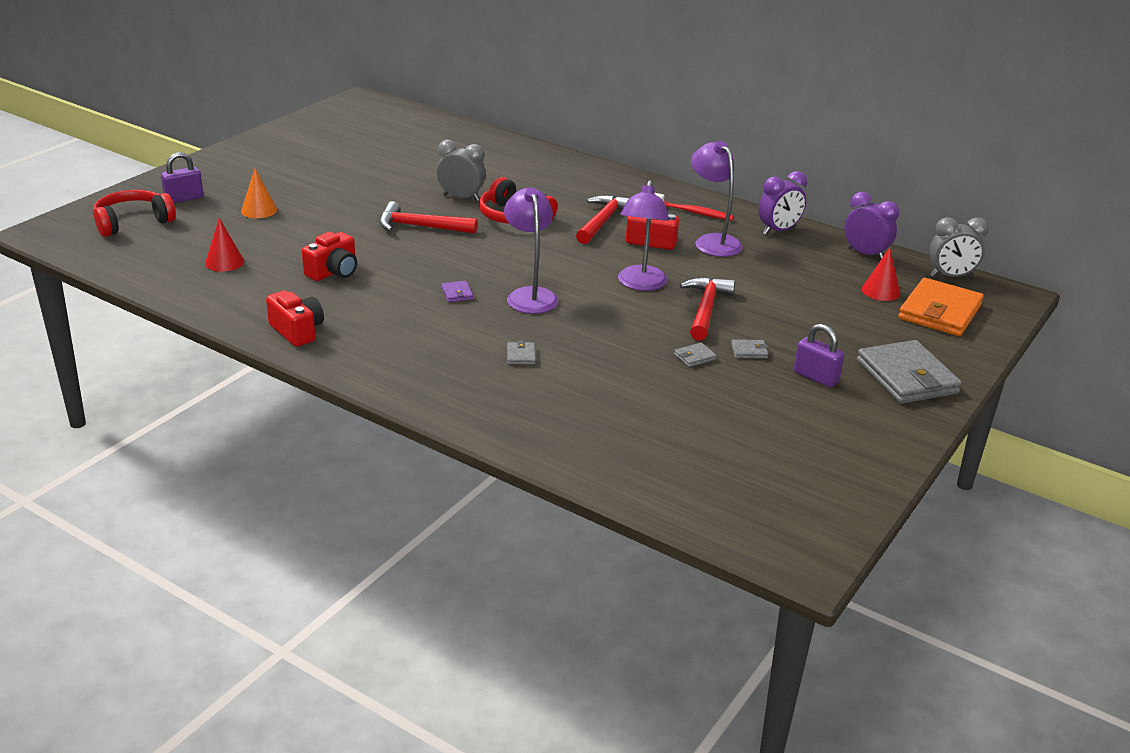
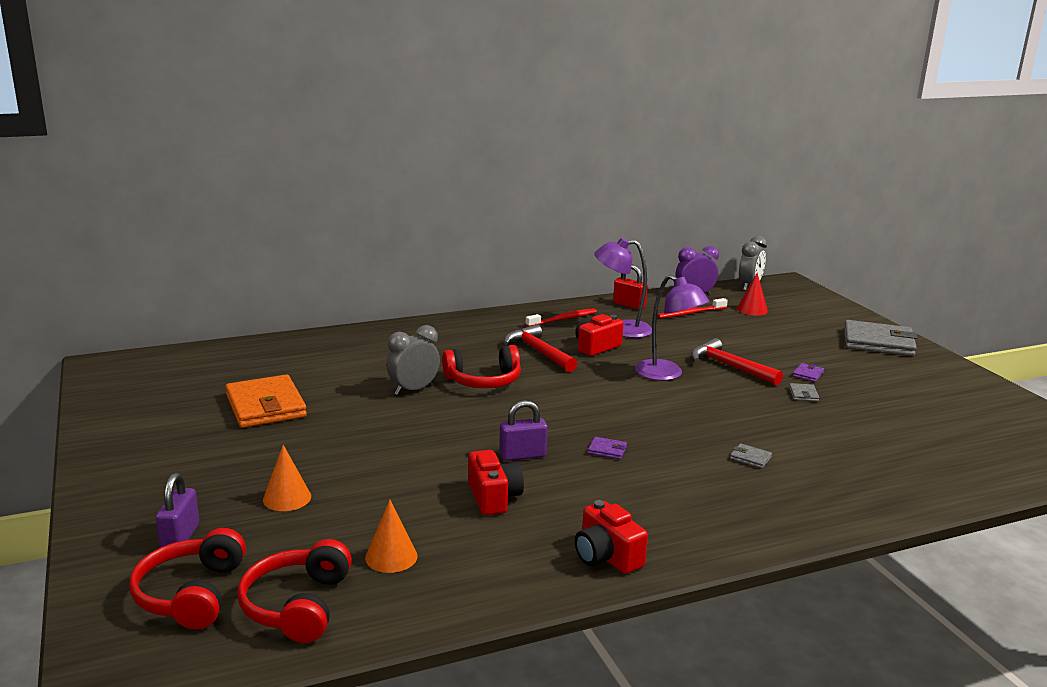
camera: 55 degrees left, 10 degrees down
(148, 253) = (297, 605): none -> red headphones
(224, 262) = (391, 557): red cone -> orange cone
(297, 331) = (606, 556): red camera -> red camera turned 120 degrees counterclockwise
(420, 227) = (449, 425): red hammer -> none
(530, 295) = (643, 421): purple lamp -> none
(749, 351) = (808, 374): grey wallet -> purple wallet
(778, 231) = (629, 305): purple clock -> red padlock
(811, 263) = (690, 313): none -> red toothbrush
(816, 377) = (861, 367): purple padlock -> purple padlock (522, 455)
(939, 312) = (795, 305): orange wallet -> orange wallet (265, 406)

